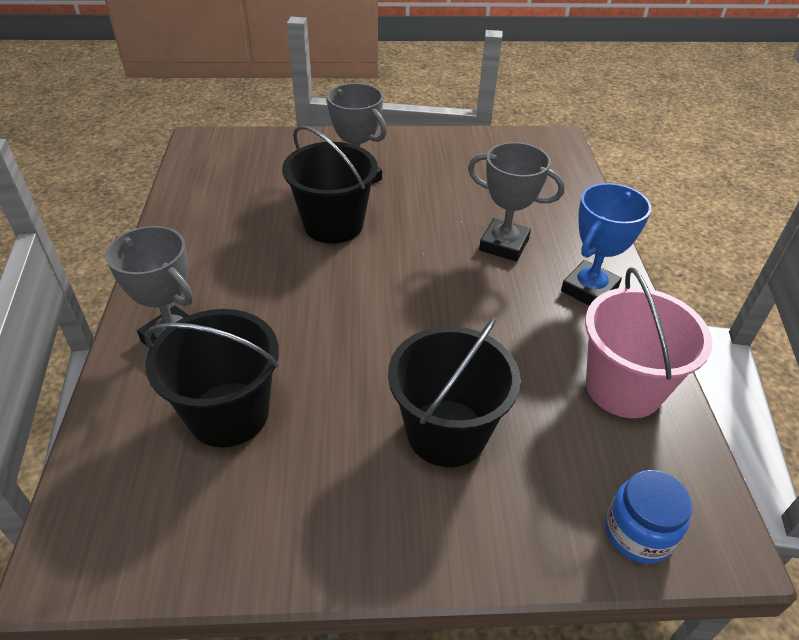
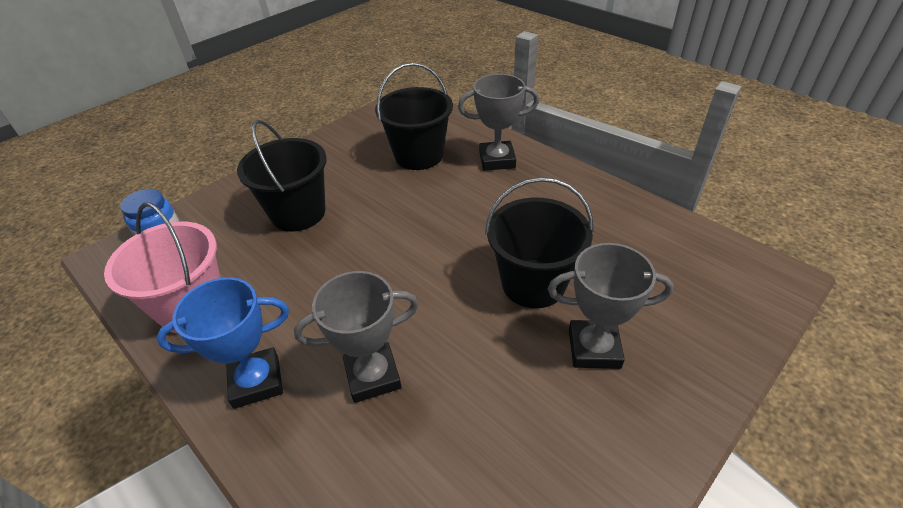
camera: 140 degrees right, 0 degrees up
(589, 290) = (256, 381): blue trophy -> blue trophy turned 75 degrees clockwise

